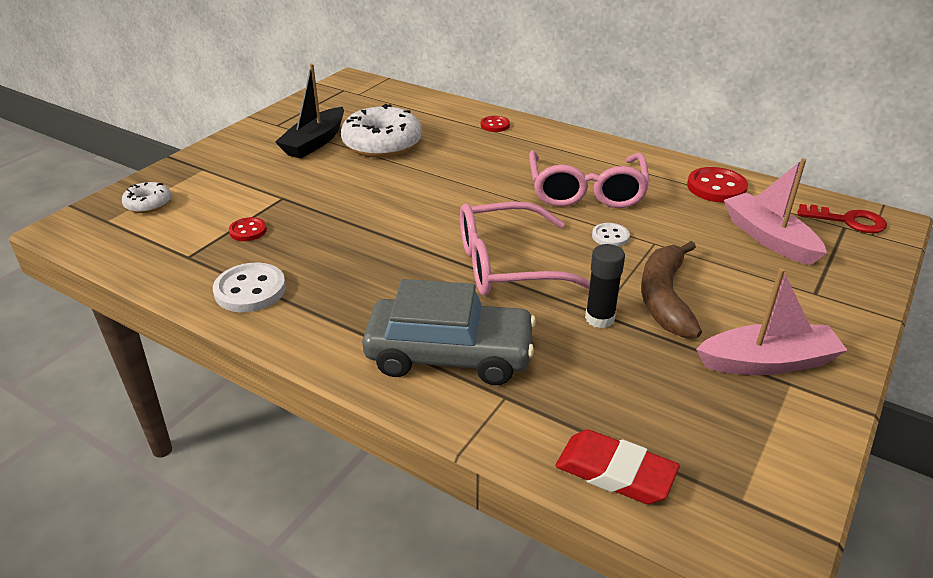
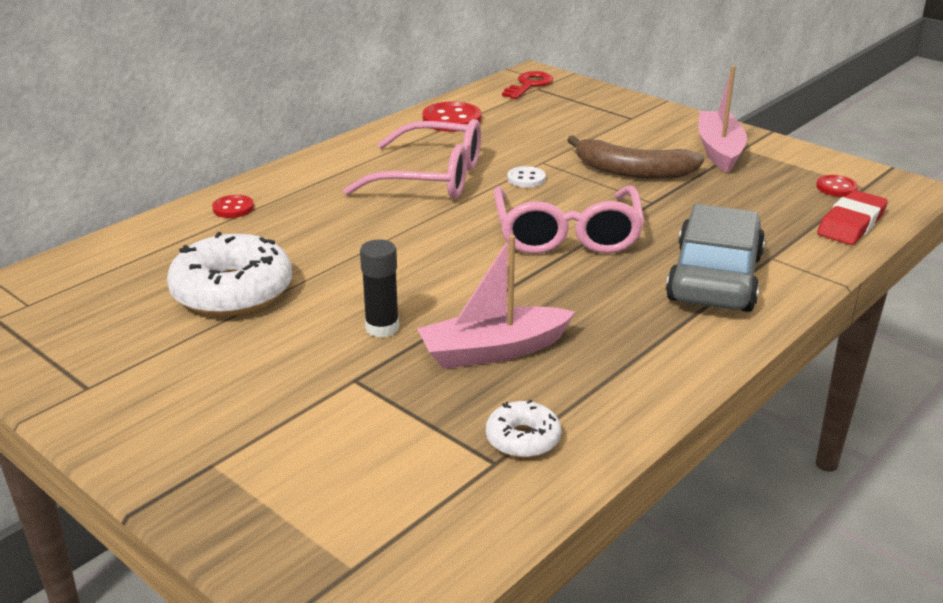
camera: 80 degrees left, 5 degrees down
(148, 204) = (314, 520): white donut -> white donut (523, 439)
(248, 231) = (441, 408): red button -> red button (836, 188)
(250, 290) = (589, 402): white button -> none
(314, 142) = (187, 349): black boat -> none
(599, 318) = (661, 202): black glue stick -> black glue stick (382, 328)
(769, 238) = (548, 117): pink boat -> pink boat (493, 351)

